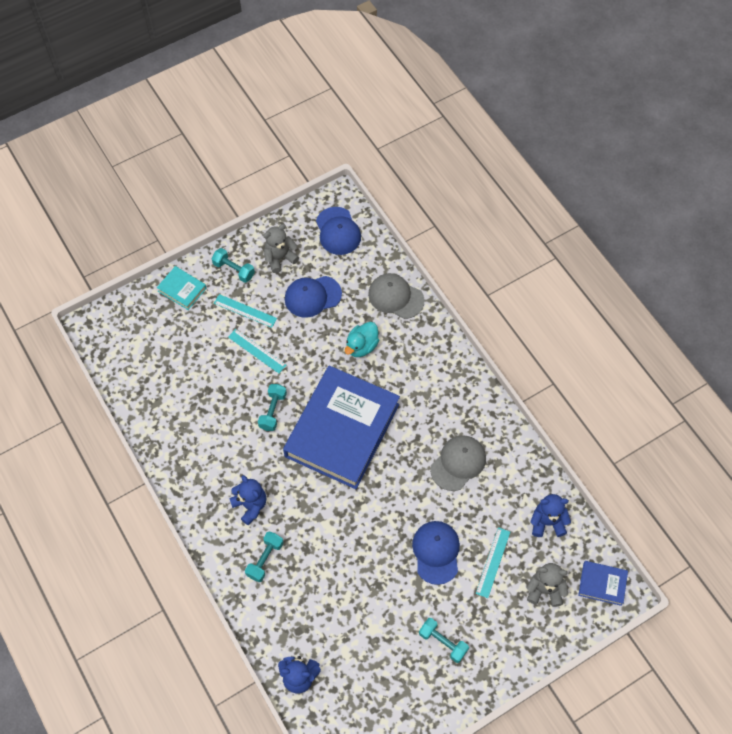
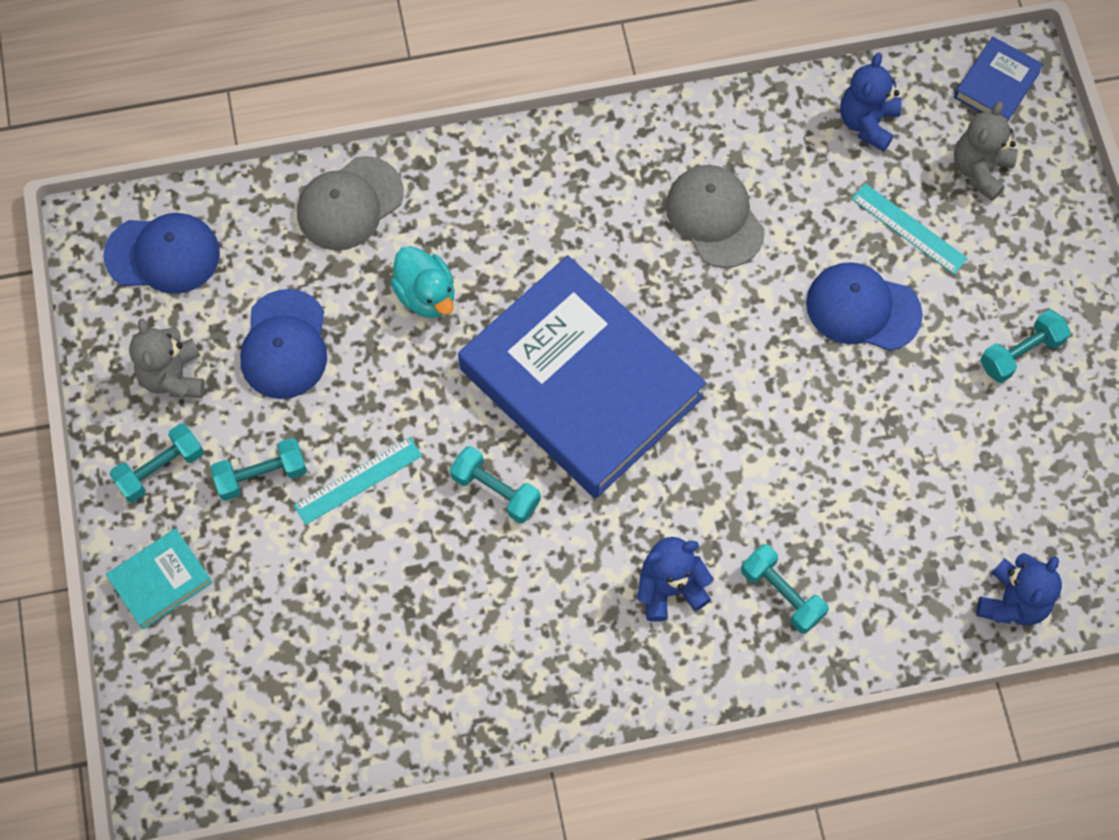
camera: 70 degrees left, 5 degrees up
(245, 311) = (261, 475): turquoise ruler -> turquoise dumbbell

